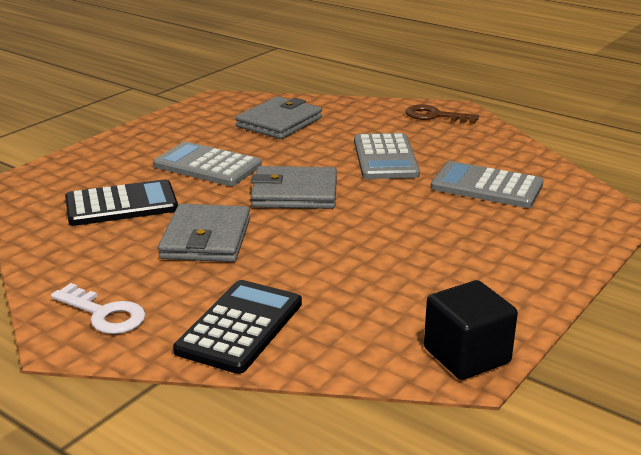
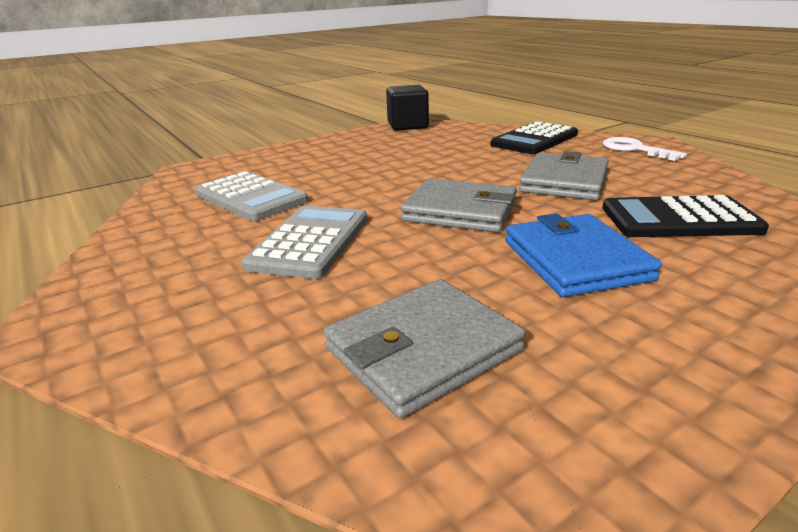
camera: 160 degrees left, 0 degrees up
(207, 166) = (575, 260): grey calculator -> blue wallet
(435, 116) = (116, 316): brown key -> none

